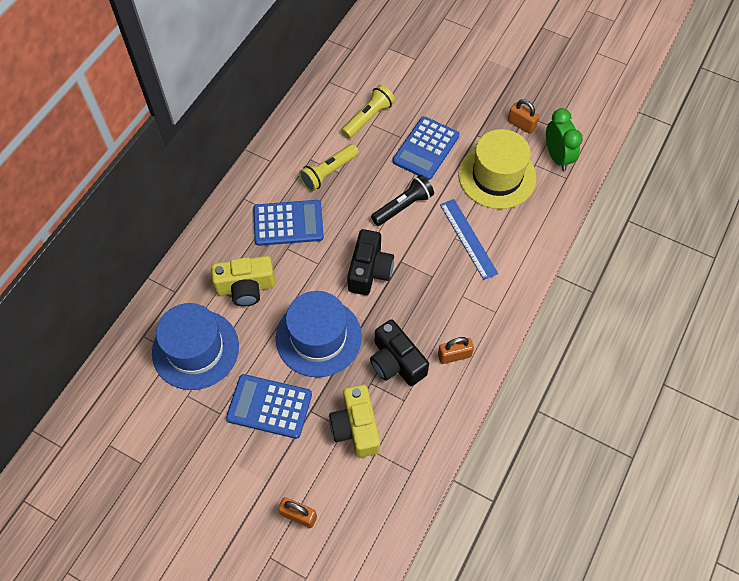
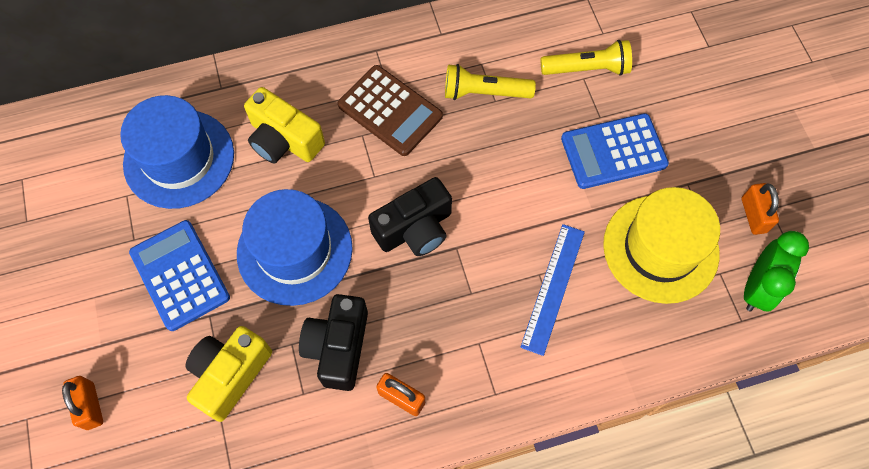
camera: 45 degrees right, 5 degrees up
(288, 223) = (390, 111): blue calculator -> brown calculator
(403, 206) = (521, 193): black flashlight -> none

